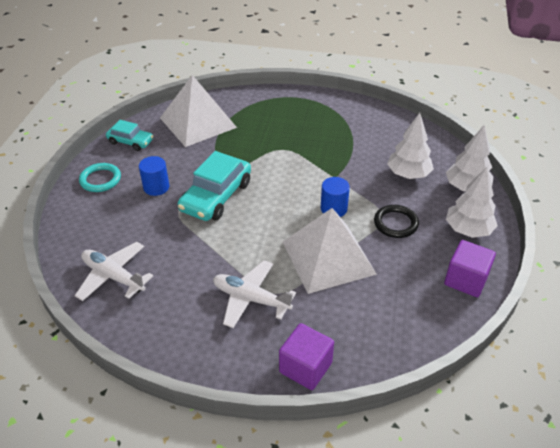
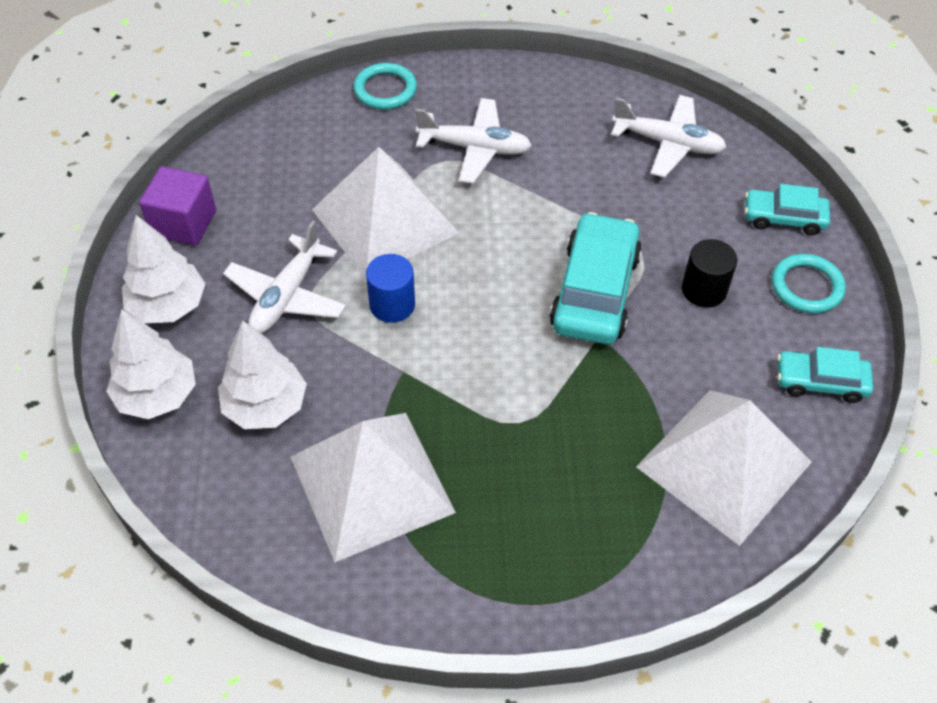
camera: 165 degrees right, 10 degrees up
(80, 215) = (784, 218): none -> turquoise car
(156, 187) = (704, 290): blue cylinder -> black cylinder
(305, 367) = (385, 90): purple cube -> turquoise ring
(358, 139) = (372, 484): none -> white pyramid
(395, 223) = (287, 296): black ring -> white plane

